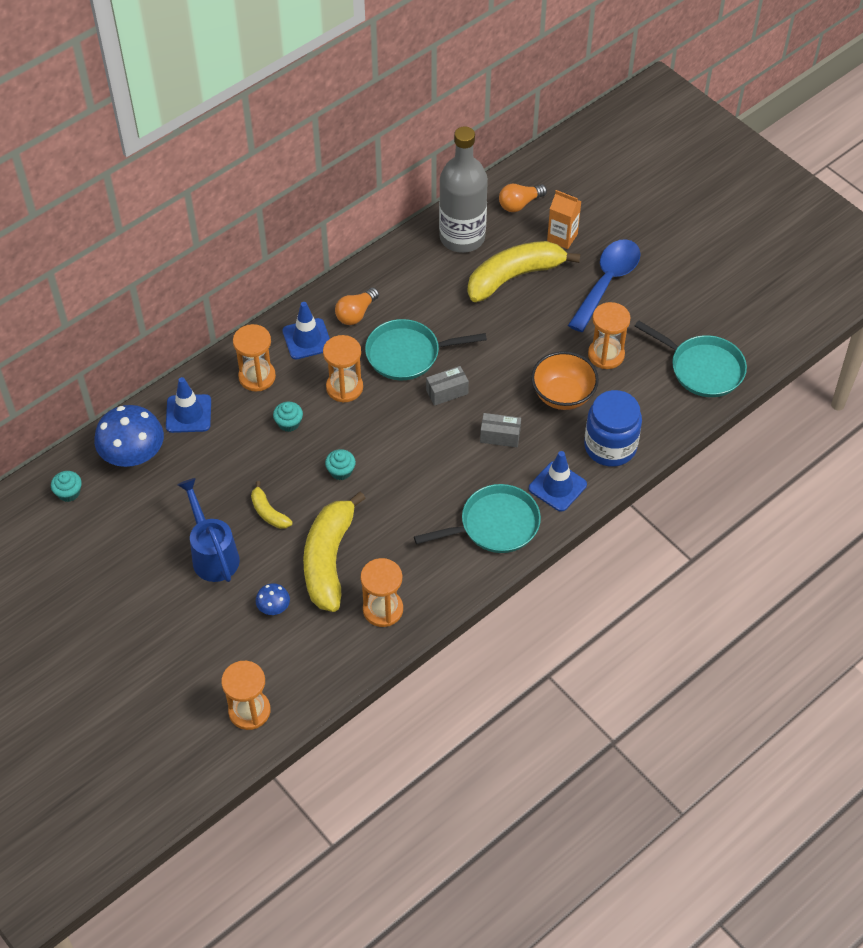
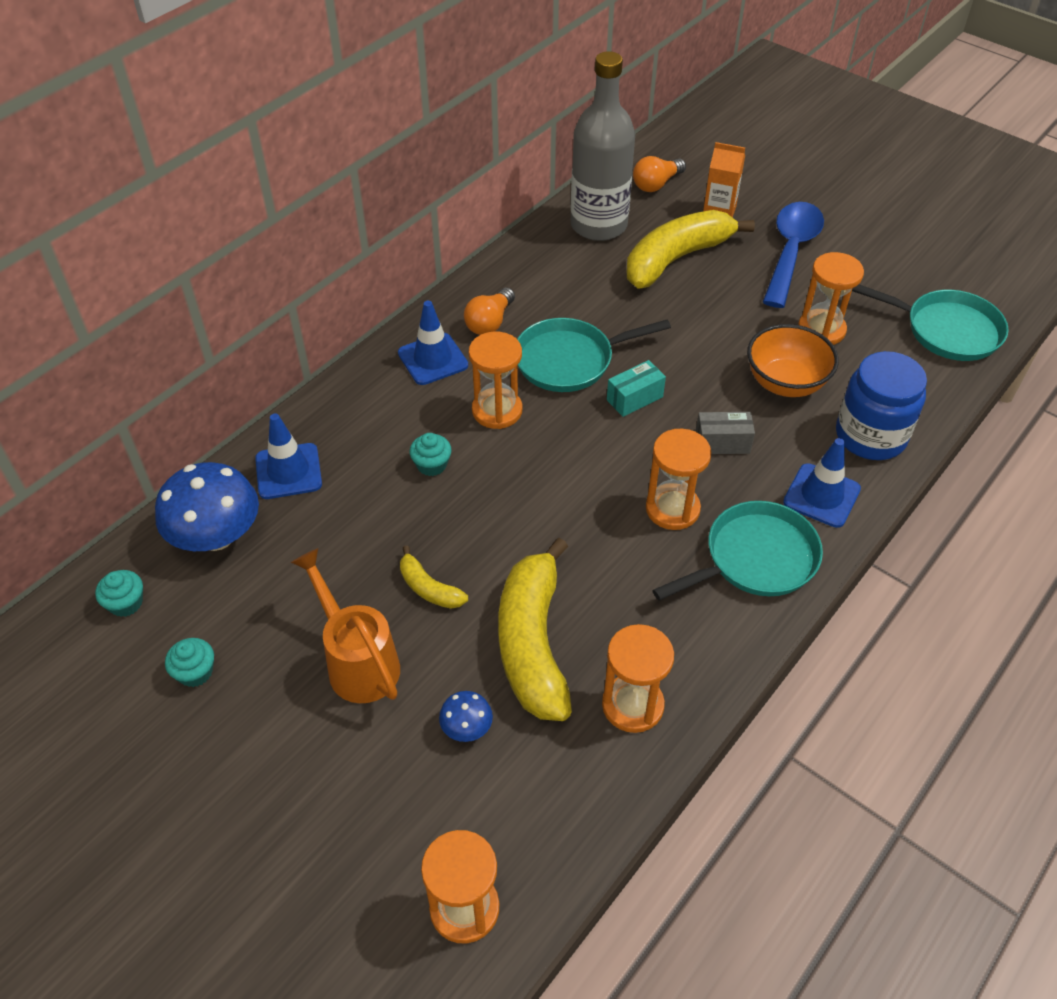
camera: 10 degrees left, 5 degrees down
(213, 554) = (358, 661): blue watering can -> orange watering can
(257, 377) = (375, 413): orange hourglass -> orange hourglass (672, 509)
(341, 471) = (519, 517): turquoise cupcake -> turquoise cupcake (195, 672)
(447, 392) = (634, 398): grey box -> turquoise box

